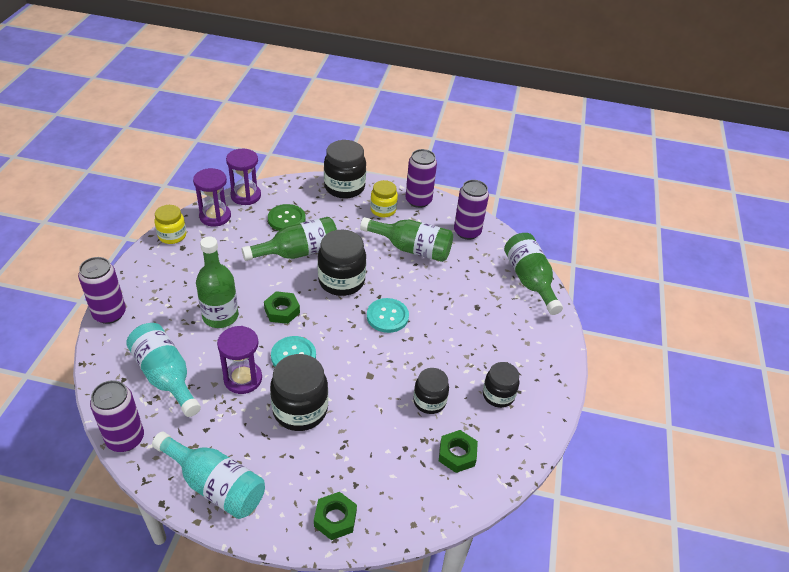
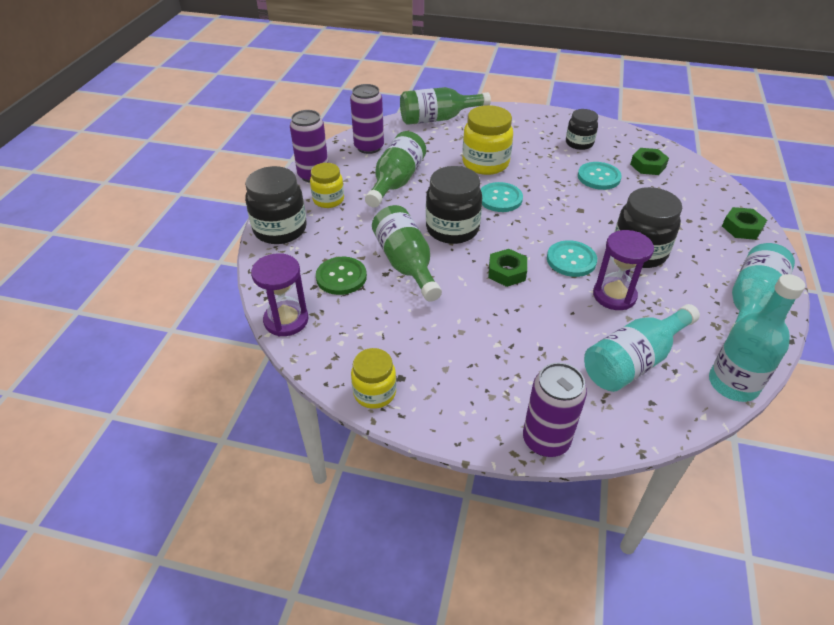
camera: 85 degrees left, 0 degrees up
(125, 439) = (733, 384): purple can -> turquoise bottle
(215, 216) = (331, 349): purple hourglass -> none
(220, 316) = (526, 323): green bottle -> none
(429, 401) = (598, 177): black jar -> turquoise button
(447, 311) = (485, 163): none -> yellow jar

